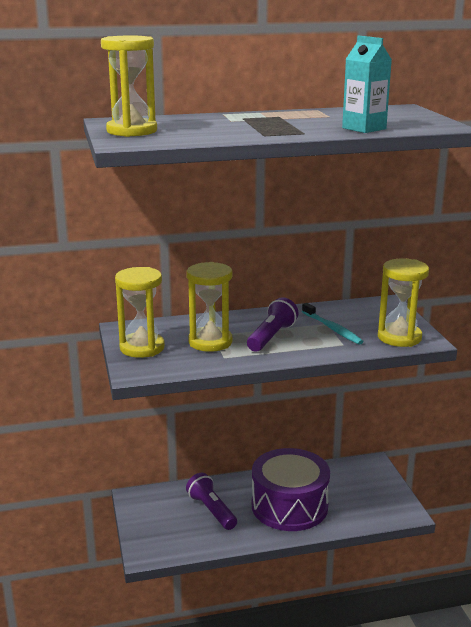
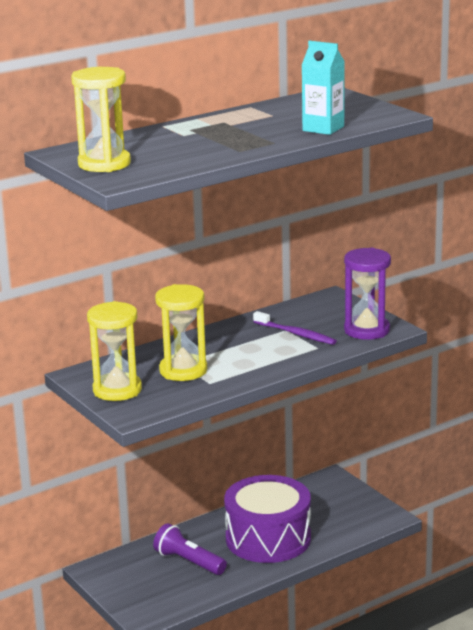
camera: 20 degrees left, 0 degrees up
(271, 337) = (241, 353): purple flashlight -> none
(332, 328) = (295, 334): turquoise toothbrush -> purple toothbrush
(399, 337) = (366, 330): yellow hourglass -> purple hourglass

